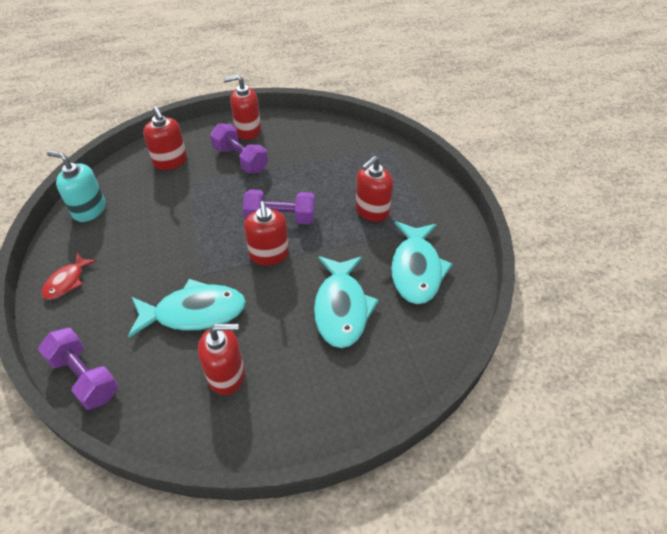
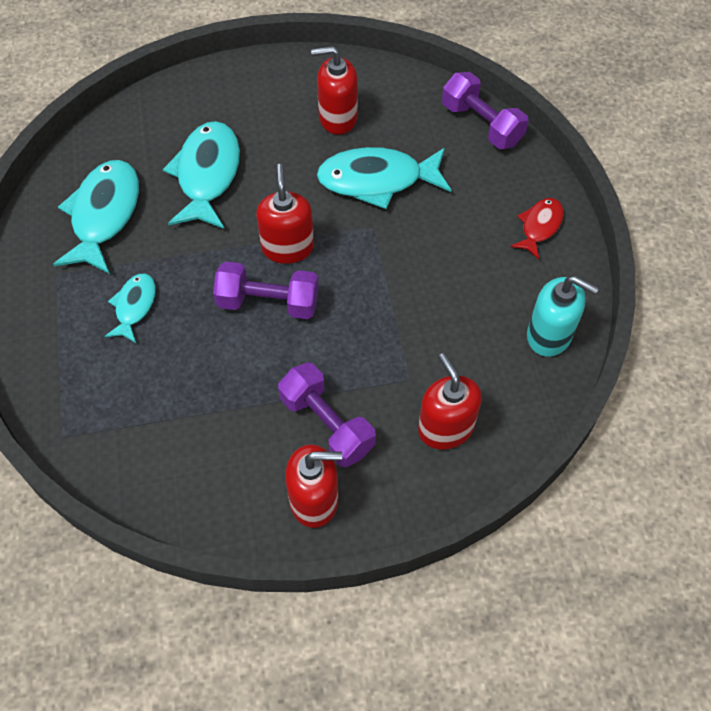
camera: 175 degrees left, 10 degrees up
(372, 211) = (134, 306): red soap dispenser -> turquoise fish

